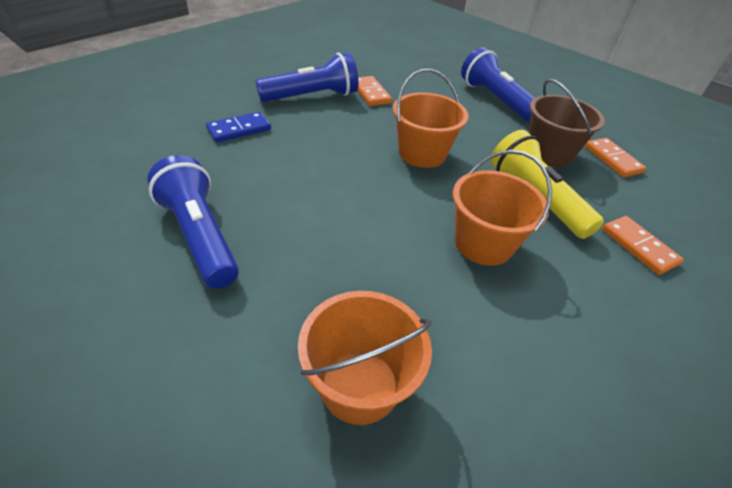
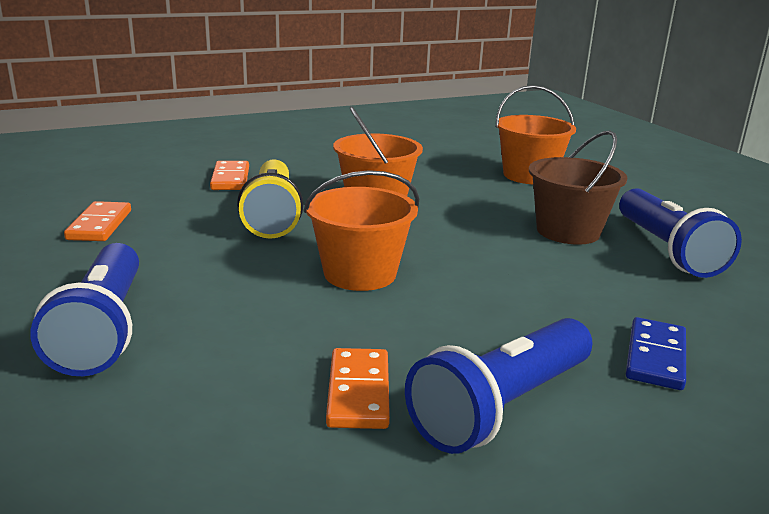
camera: 155 degrees left, 20 degrees down
(239, 129) = (655, 357): blue domino -> blue domino turned 60 degrees counterclockwise
(312, 97) = (501, 406): blue flashlight -> blue flashlight turned 45 degrees counterclockwise
(549, 153) = (172, 244): brown bucket -> brown bucket (568, 231)

